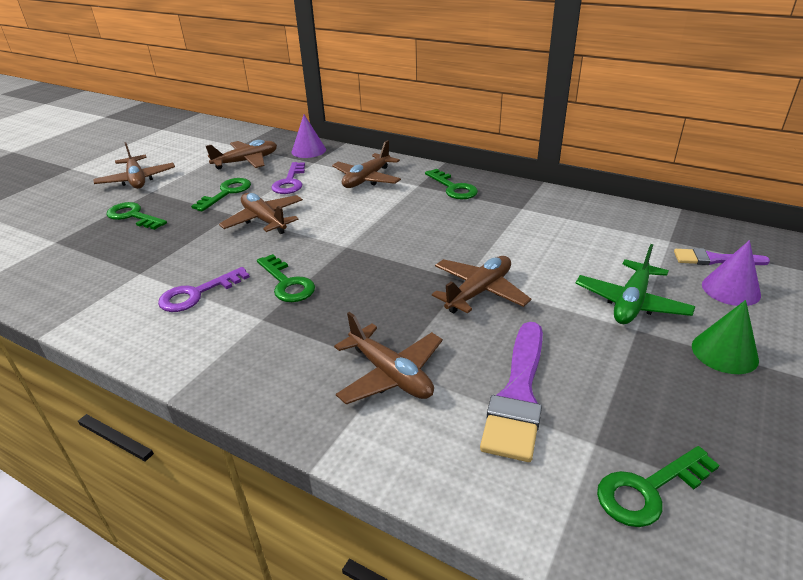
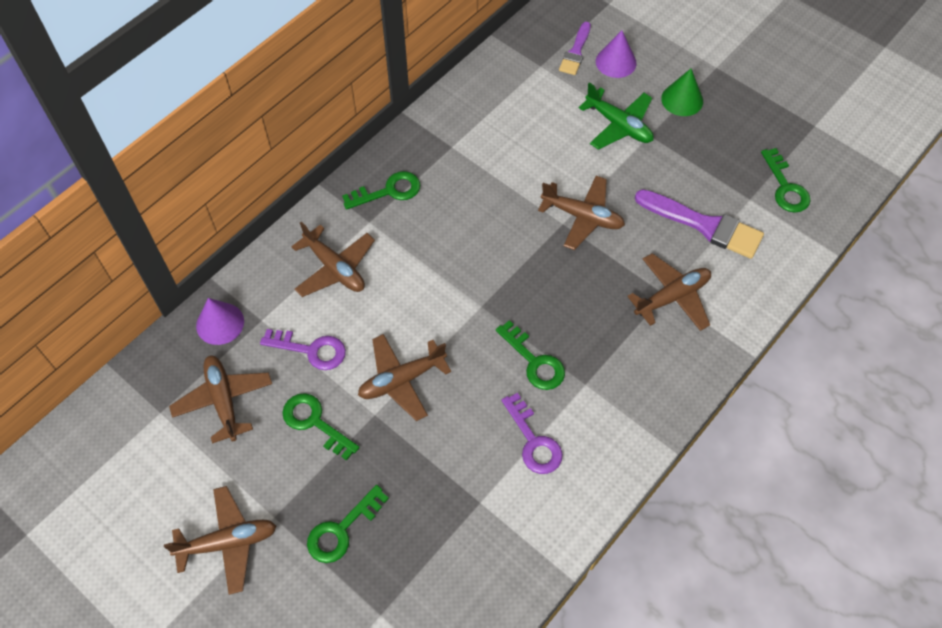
camera: 80 degrees left, 25 degrees up
(287, 283) = (534, 361): green key -> green key turned 75 degrees clockwise
(479, 292) = (582, 217): brown plane -> brown plane turned 150 degrees clockwise

